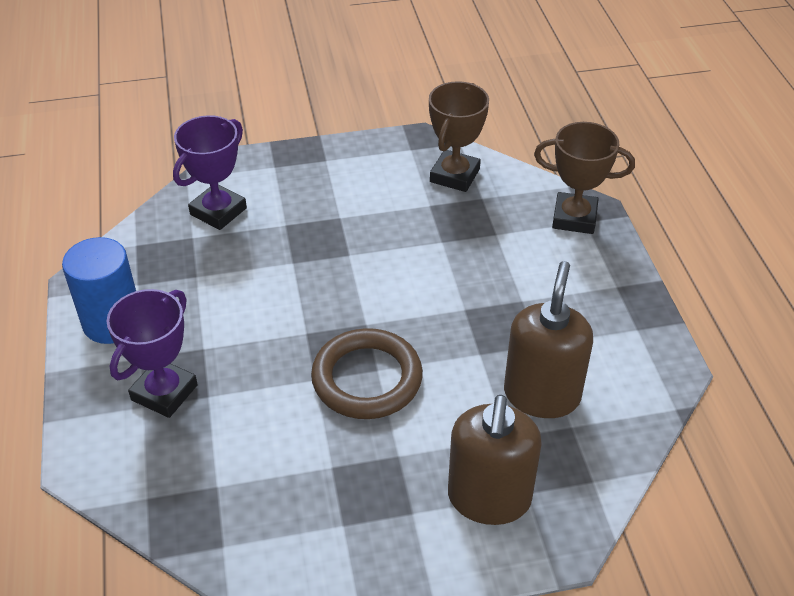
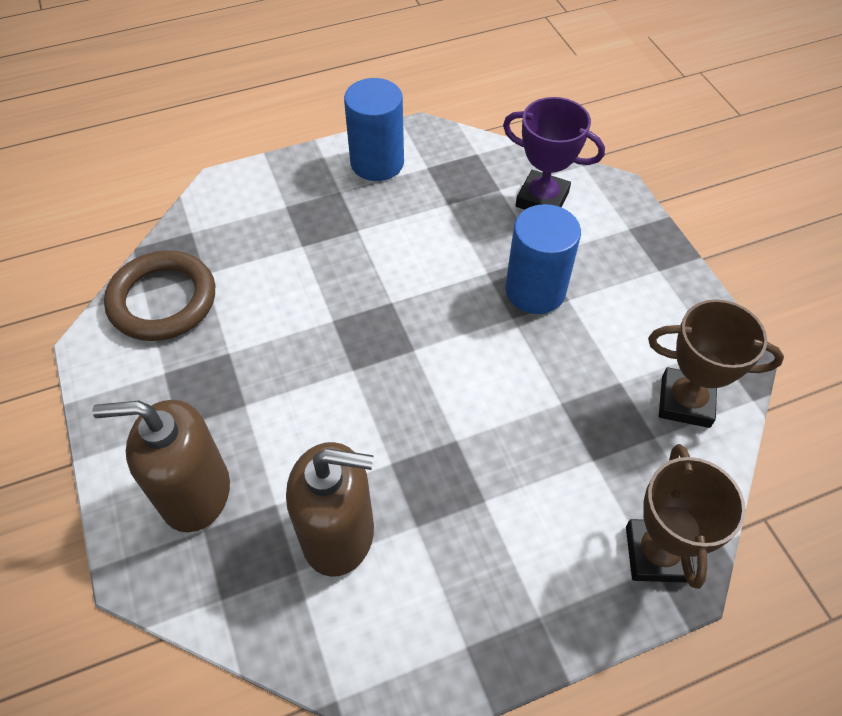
camera: 80 degrees right, 10 degrees up
(164, 392) = (302, 216): purple trophy -> none
(324, 235) = (535, 290): none -> blue cylinder
(367, 378) = (339, 362): brown ring -> brown ring (163, 300)

